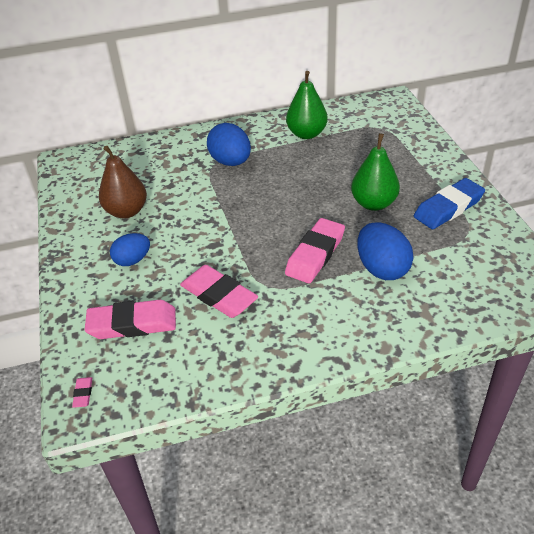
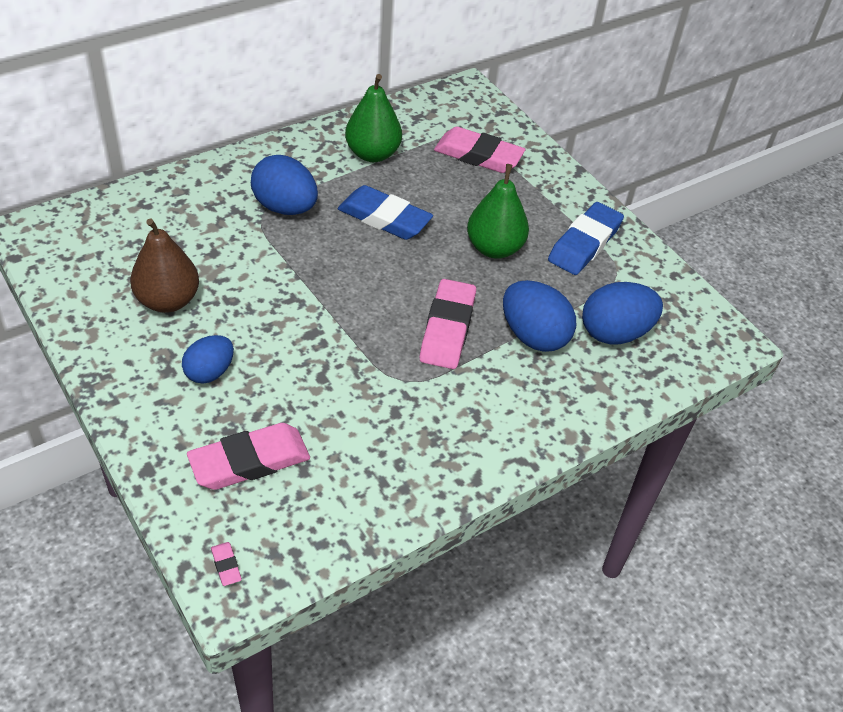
camera: 25 degrees left, 5 degrees up
(219, 295) = (347, 403): pink eraser -> pink eraser (478, 155)
(298, 175) = (384, 218): none -> blue eraser
(451, 275) = (615, 333): none -> blue egg

